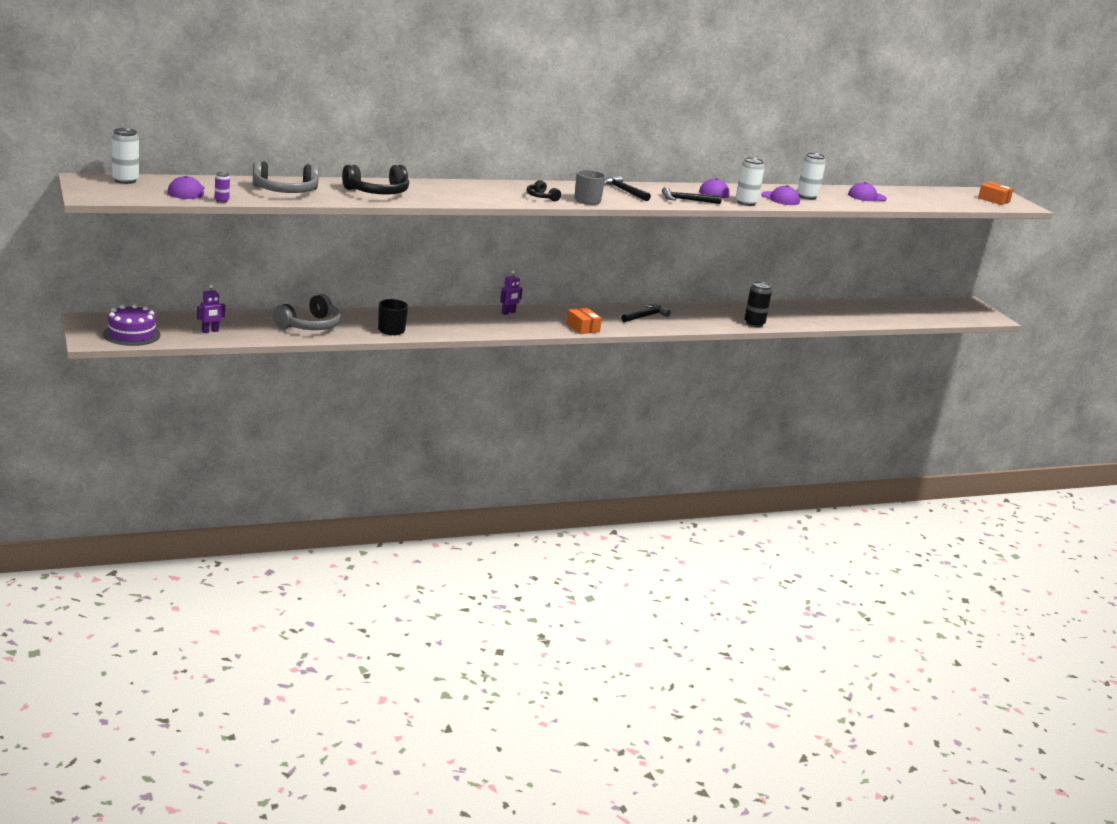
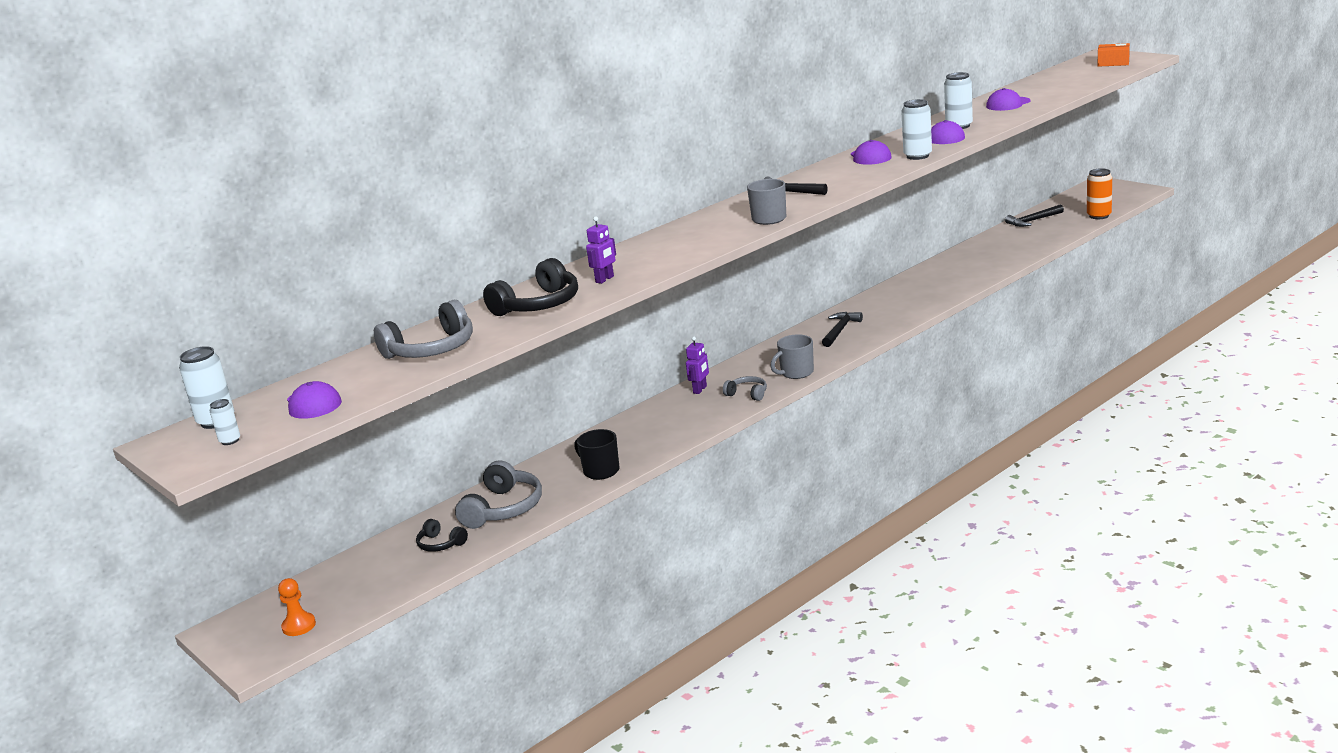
camera: 15 degrees left, 0 degrees up
(121, 192) = (230, 441): none -> white can
(131, 334) = (299, 626): purple cake -> orange pawn
(210, 331) = (393, 573): purple robot -> purple robot (605, 279)
(221, 200) = (373, 397): purple can -> none
(535, 326) = (747, 394): none -> grey headphones
(541, 197) = (717, 235): black headphones -> black headphones (440, 544)
(582, 327) = (796, 373): orange box -> grey mug
(686, 200) = (860, 177): black hammer -> black hammer (1033, 221)
(754, 324) = (950, 292): black can -> none
(934, 321) = (1099, 216): none -> orange can

